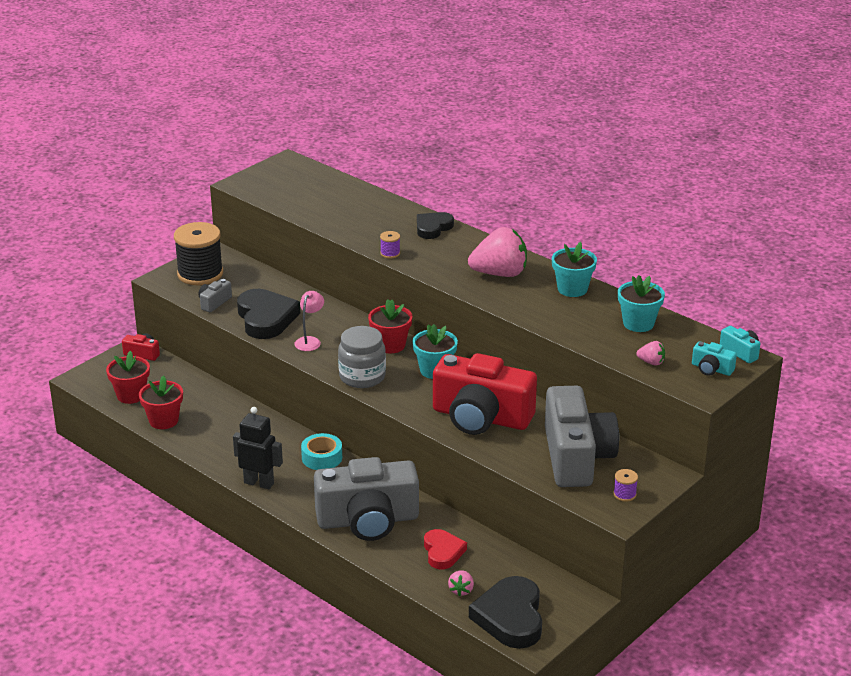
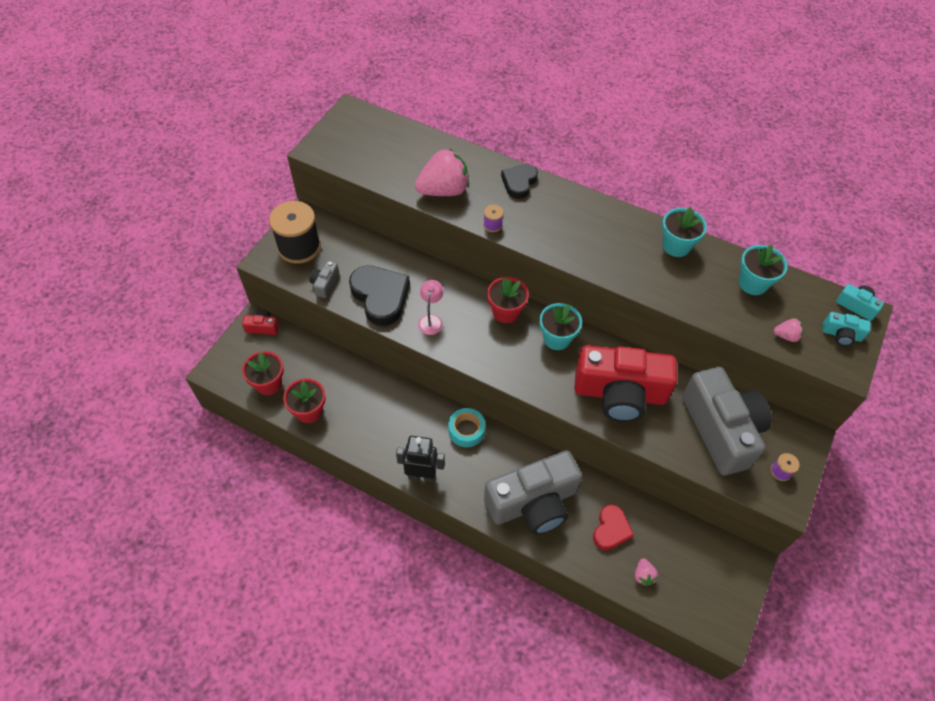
camera: 15 degrees left, 25 degrees up
(362, 376) = (495, 359): grey jar -> none
(443, 552) = (611, 529): red heart -> red heart turned 45 degrees clockwise
(499, 274) = (603, 236): pink strawberry -> pink strawberry (444, 190)
(510, 617) = (696, 600): black heart -> none

